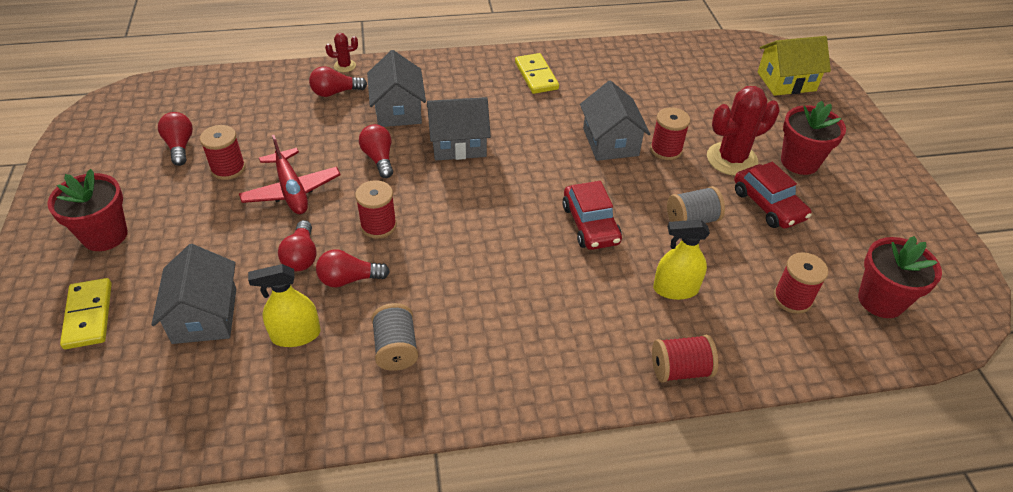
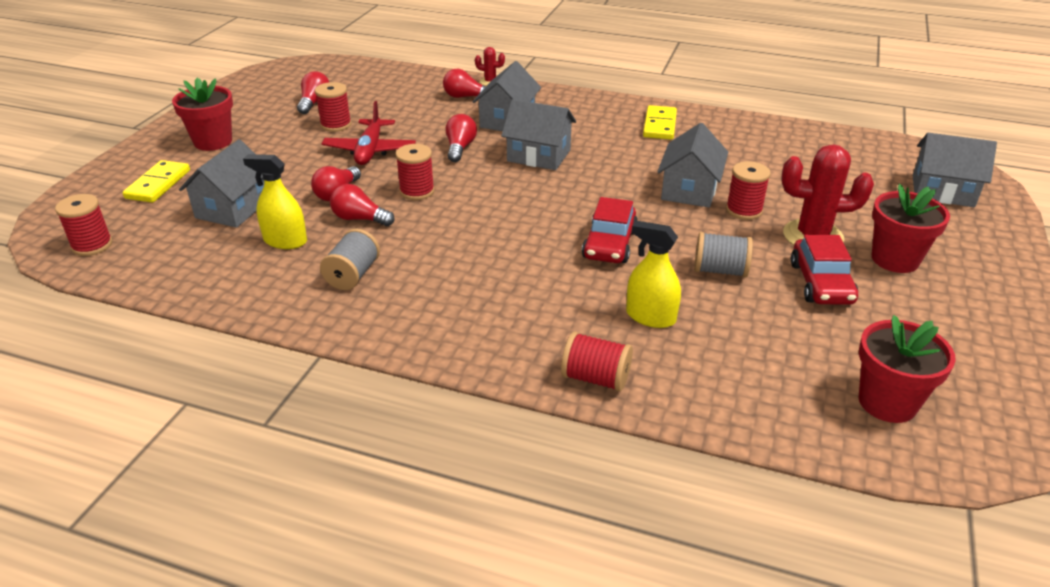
camera: 30 degrees right, 10 degrees down
(786, 81) = (942, 191): yellow house -> grey house
(792, 299) = (776, 365): red spool -> red spool (92, 245)

